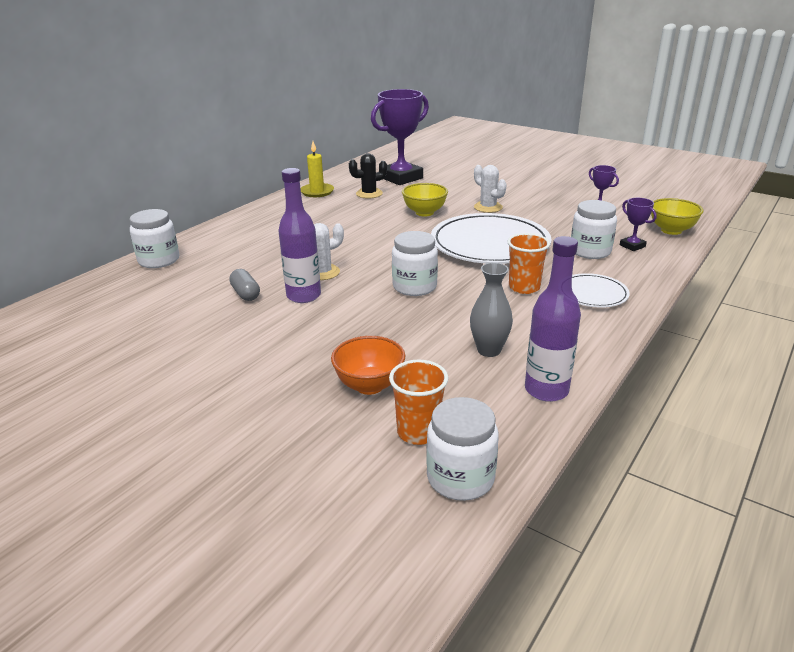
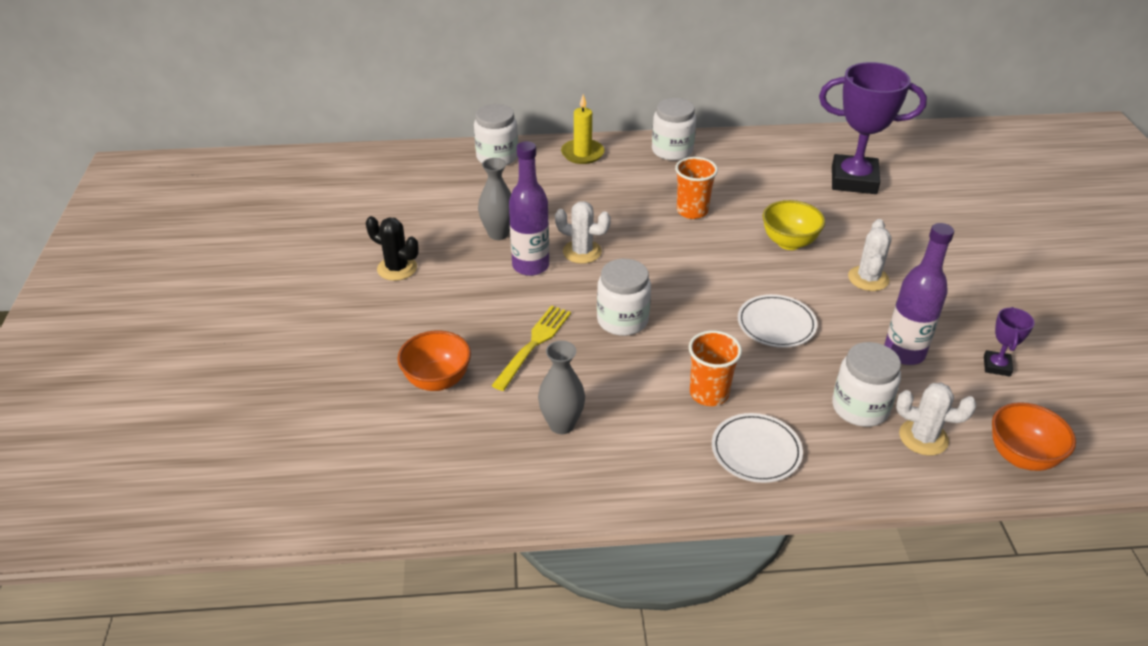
camera: 50 degrees right, 10 degrees up
(245, 294) = (498, 234): grey capsule -> grey vase
(317, 192) = (737, 151): yellow candle -> yellow candle (582, 154)
(369, 194) = (781, 183): black cactus -> black cactus (397, 268)
(389, 328) = (533, 344): none -> yellow fork
(418, 432) = (402, 441): orange cup -> orange cup (692, 211)
(460, 478) = (366, 494): white jar -> white jar (672, 150)
(489, 244) = (776, 324): white plate -> white plate, size x0.50
(546, 390) = (533, 492): purple bottle -> purple bottle (904, 353)
(632, 246) = (923, 437): purple trophy -> white cactus
(671, 230) = (1021, 457): yellow bowl -> orange bowl

